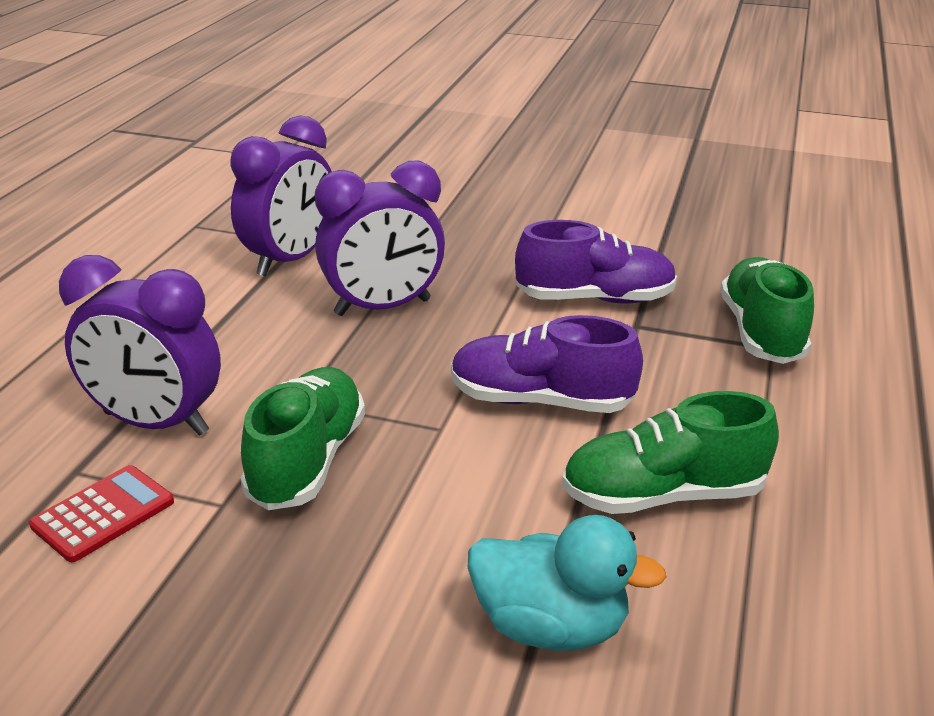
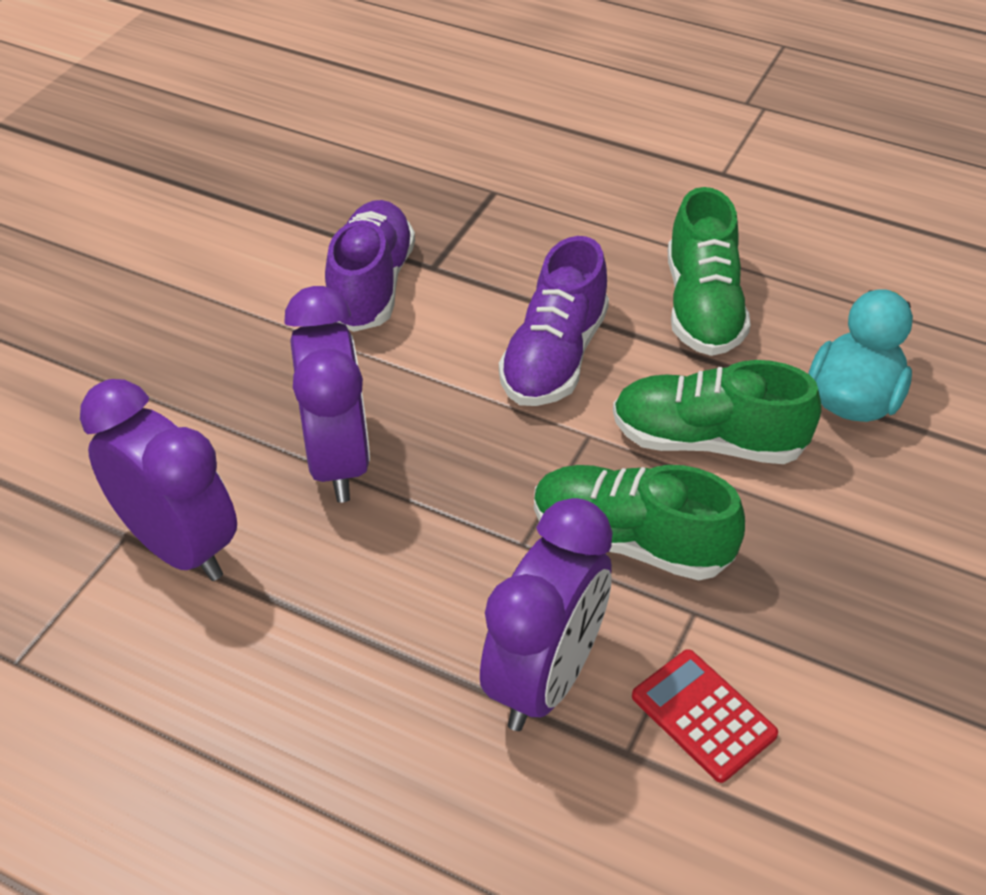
camera: 80 degrees left, 15 degrees up
(761, 332) = (467, 191): green shoe -> green shoe (707, 441)

